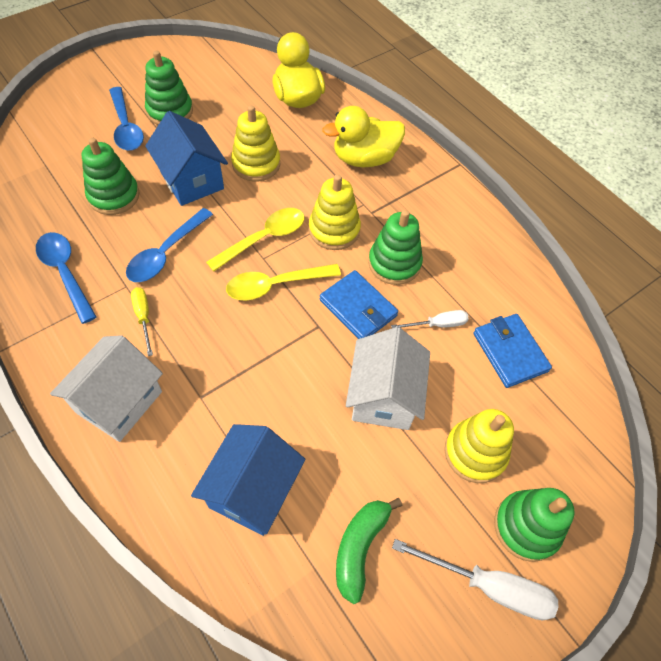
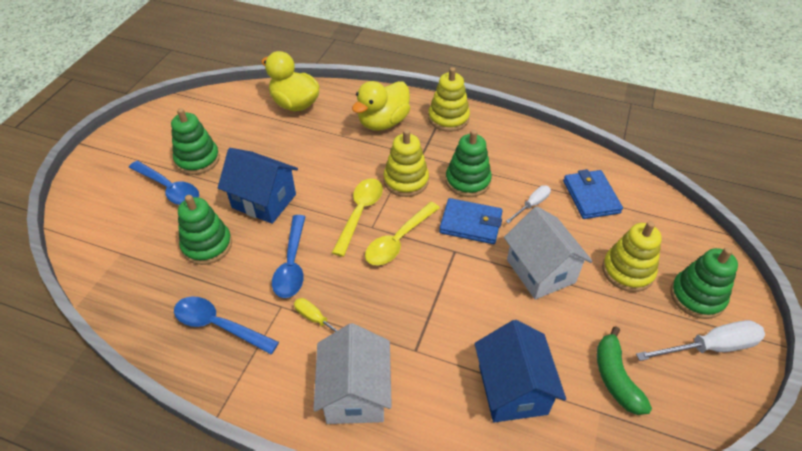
camera: 30 degrees left, 10 degrees down
(256, 164) = (305, 164): yellow stacking toy -> yellow stacking toy (448, 118)
(510, 352) = (591, 197): blue wallet -> blue wallet turned 45 degrees clockwise

